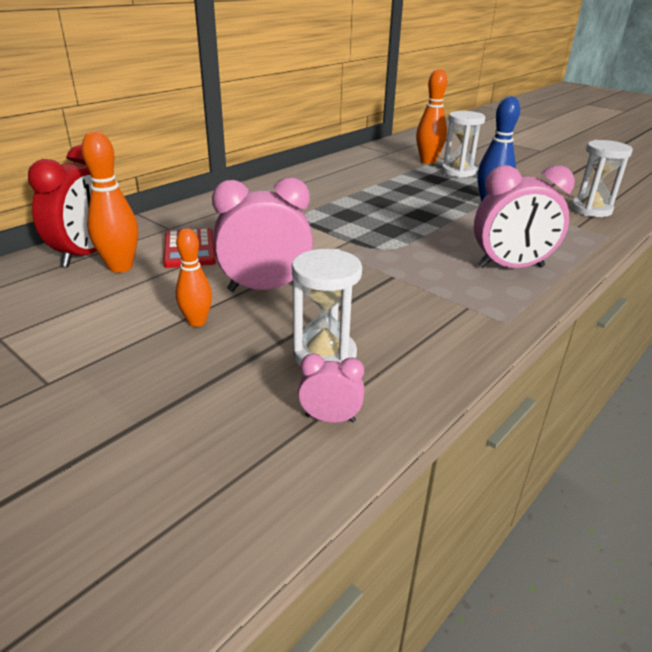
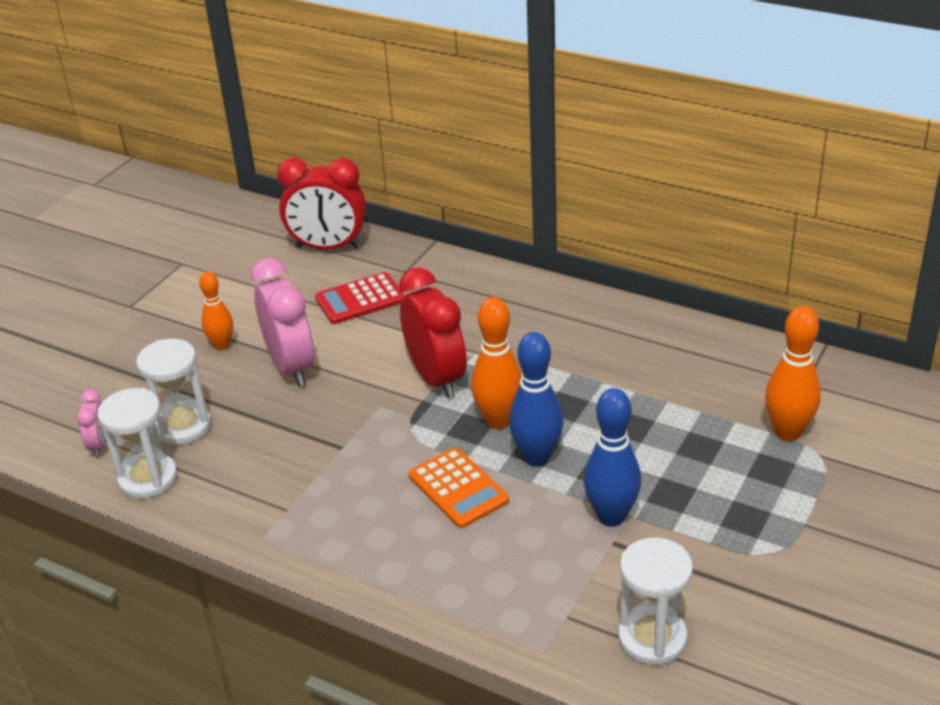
camera: 80 degrees right, 5 degrees up
(120, 267) = (308, 274): orange bowling pin -> orange bowling pin (499, 421)
(324, 233) = (436, 378): none -> red clock
(429, 215) = (537, 457): none -> blue bowling pin
(455, 241) = (458, 488): none -> orange calculator
(458, 172) = (755, 472): white hourglass -> white hourglass (148, 478)
(510, 267) = (396, 542): pink clock -> none

